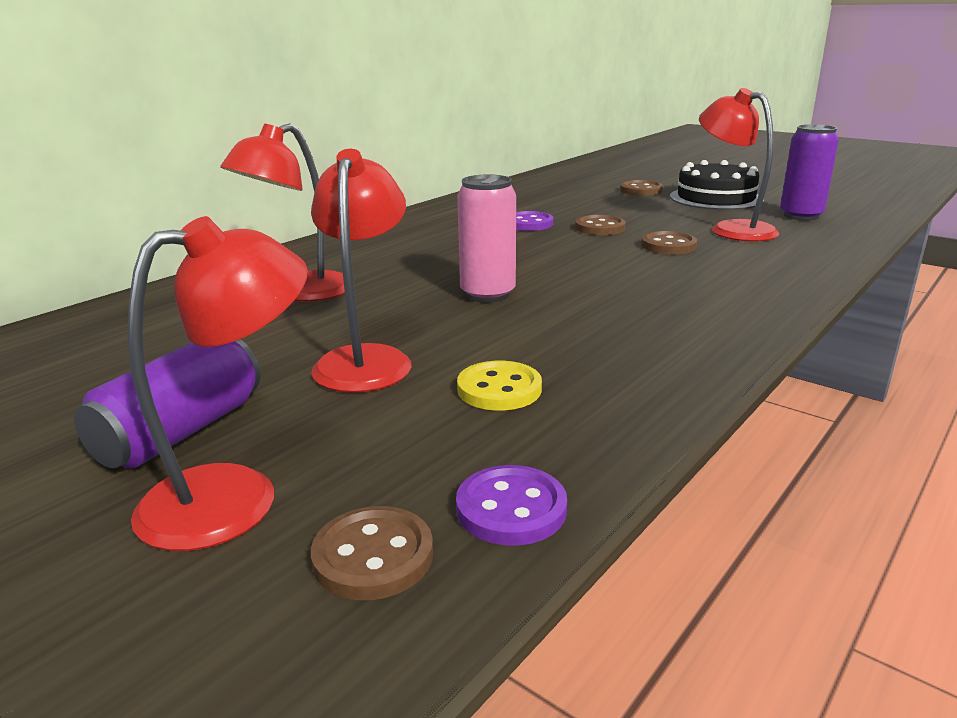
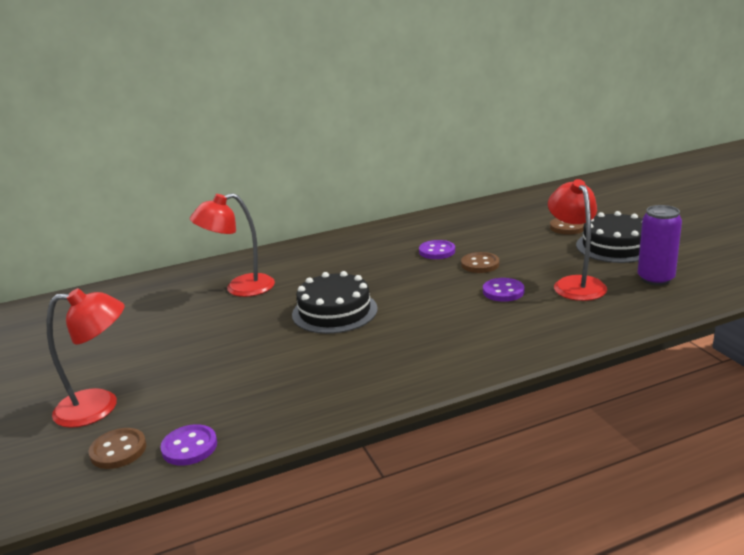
camera: 30 degrees right, 0 degrees up
(181, 432) = (109, 367): purple can -> none
(366, 360) = (222, 345): red lamp -> none
(487, 294) = (334, 311): pink can -> black cake
(499, 389) = (261, 381): yellow button -> none
(668, 245) = (503, 291): brown button -> purple button

